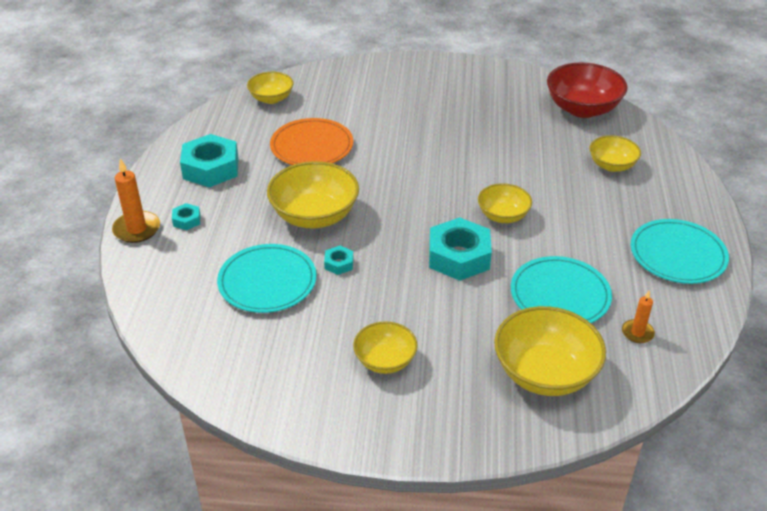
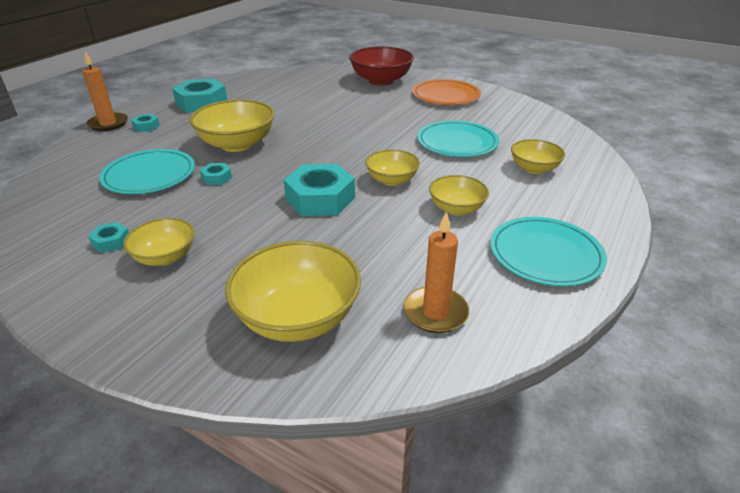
camera: 25 degrees right, 5 degrees down
(271, 98) = (291, 76): yellow bowl -> yellow bowl (456, 209)
(312, 146) = (287, 105): orange plate -> orange plate (445, 96)
(319, 363) = (111, 242): none -> turquoise nut
(560, 295) = (384, 253): turquoise plate -> turquoise plate (457, 142)
(582, 109) = (540, 126): red bowl -> red bowl (381, 81)
(637, 333) = (435, 312): orange candle -> orange candle, size x1.65

